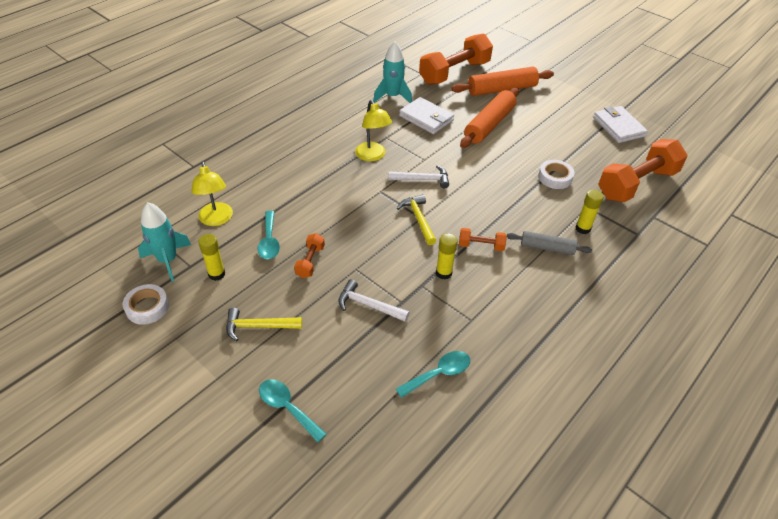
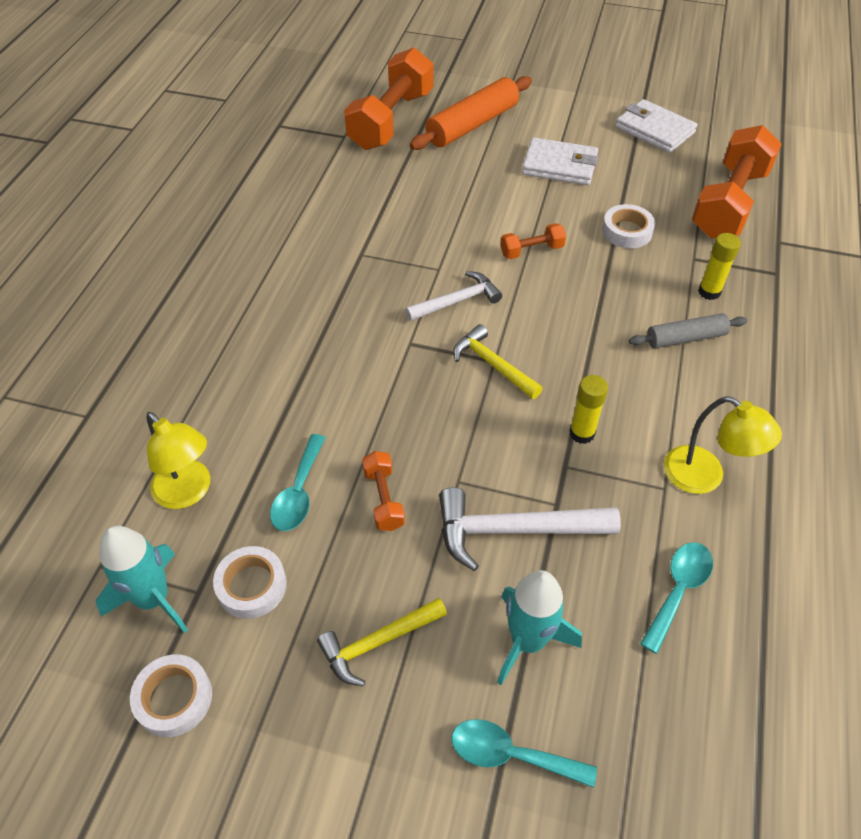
camera: 25 degrees left, 5 degrees up
(216, 274) = (252, 586): yellow glue stick -> white tape
(269, 241) = (298, 493): turquoise spoon -> turquoise spoon turned 45 degrees clockwise
(369, 305) = (515, 530): white hammer -> white hammer, size x1.50
(372, 156) = (361, 291): yellow lamp -> yellow lamp (705, 477)
(393, 96) = (328, 186): turquoise rocket -> turquoise rocket (528, 641)
(426, 118) = (398, 203): white wallet -> white wallet (559, 165)
(481, 246) = (602, 370): orange dumbbell -> orange dumbbell (531, 250)
(489, 125) = (491, 183): orange rolling pin -> none

